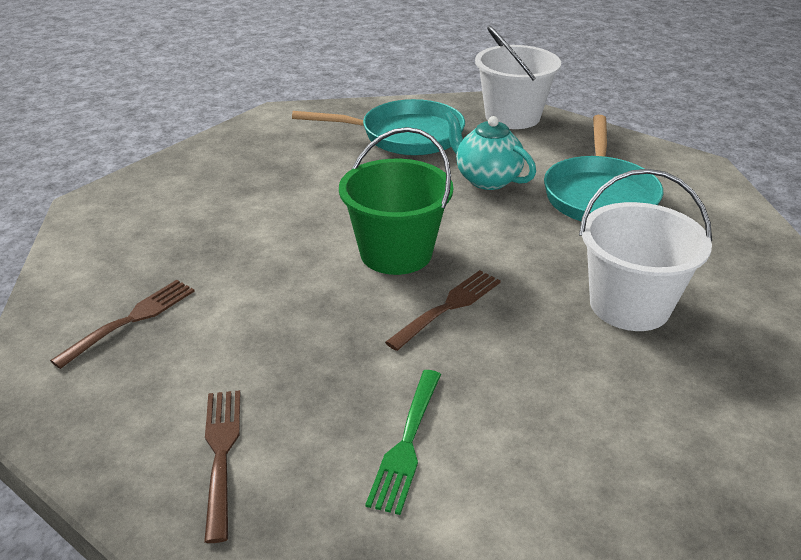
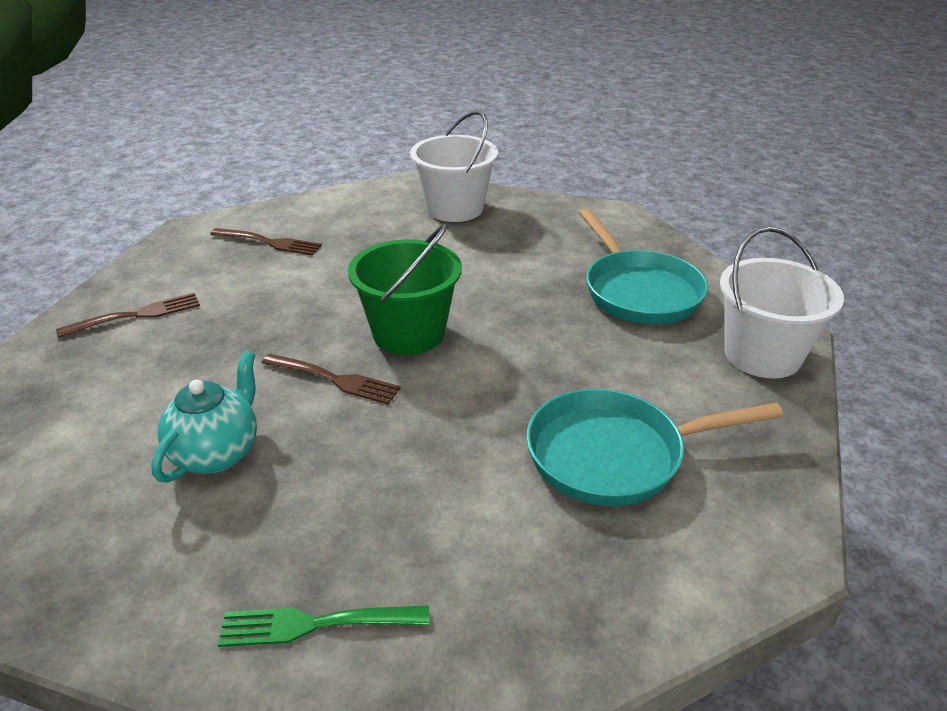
camera: 70 degrees right, 0 degrees up
(407, 442) = (153, 392): green fork -> green fork (317, 624)
(486, 179) = (586, 361): turquoise teapot -> turquoise teapot (217, 453)
(629, 305) = (383, 505): white bucket -> white bucket (455, 208)

